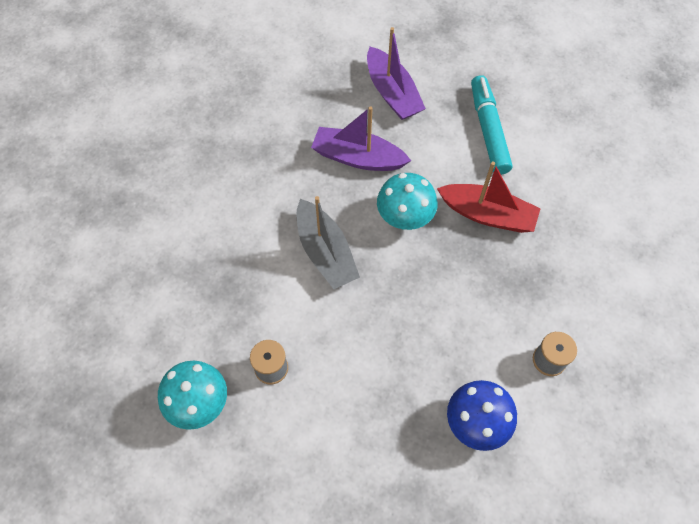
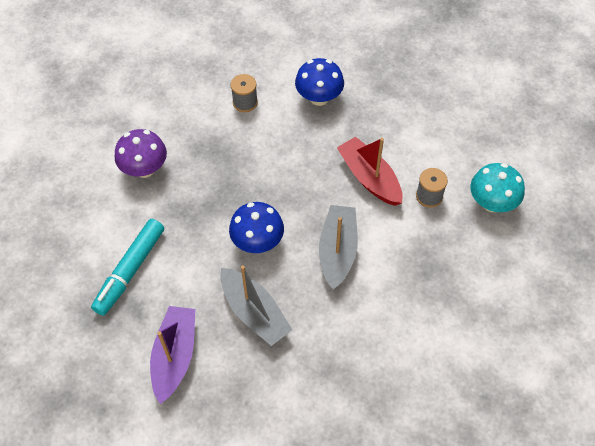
camera: 145 degrees left, 5 degrees down
(358, 157) = (254, 312): purple boat -> grey boat
(405, 217) = (257, 241): turquoise mushroom -> blue mushroom
(487, 214) = (196, 207): red boat -> red boat (369, 178)
(570, 221) = (145, 168): none -> purple mushroom

